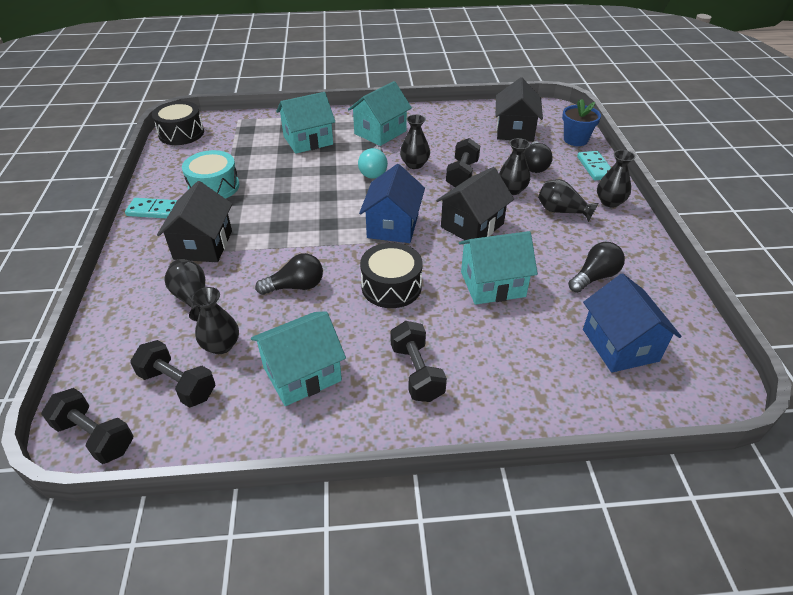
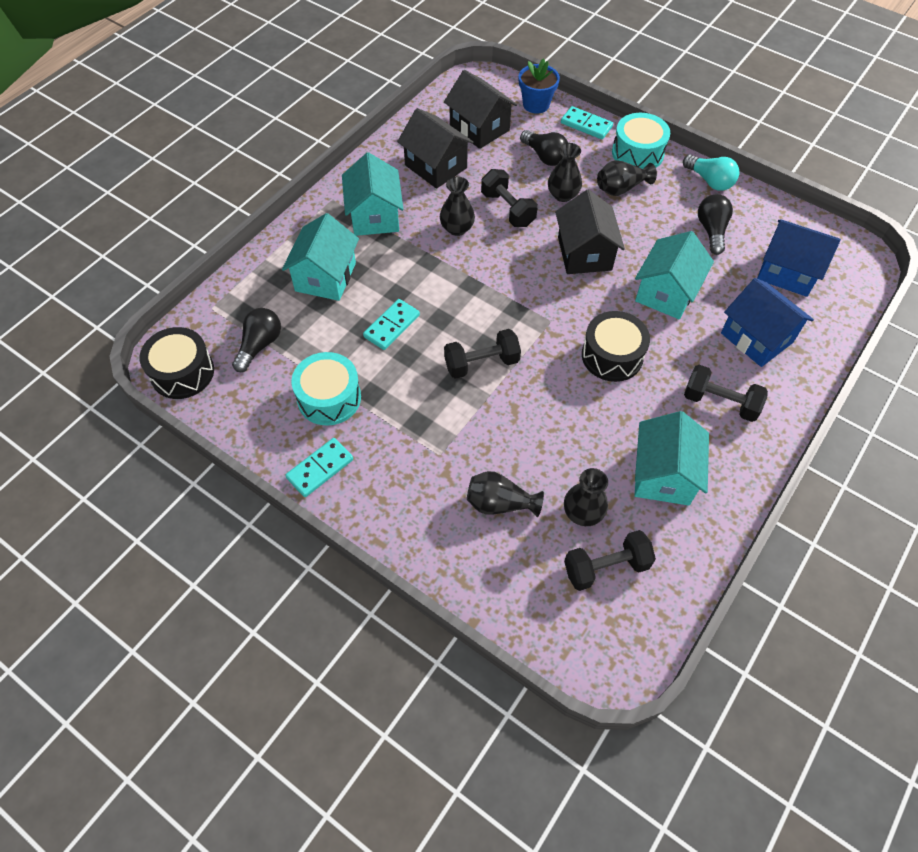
camera: 50 degrees left, 15 degrees up
(95, 436) = (619, 655): black dumbbell -> black dumbbell (481, 363)
(203, 245) = (423, 456): black house -> black house (435, 166)
(295, 286) = (552, 419): black light bulb -> black light bulb (259, 345)
(298, 181) = (391, 326): none -> turquoise domino
(374, 171) = (436, 263): turquoise light bulb -> turquoise light bulb (709, 181)
(393, 226) = (533, 303): blue house -> blue house (756, 338)
(610, 202) = (637, 153): black vase -> turquoise drum

